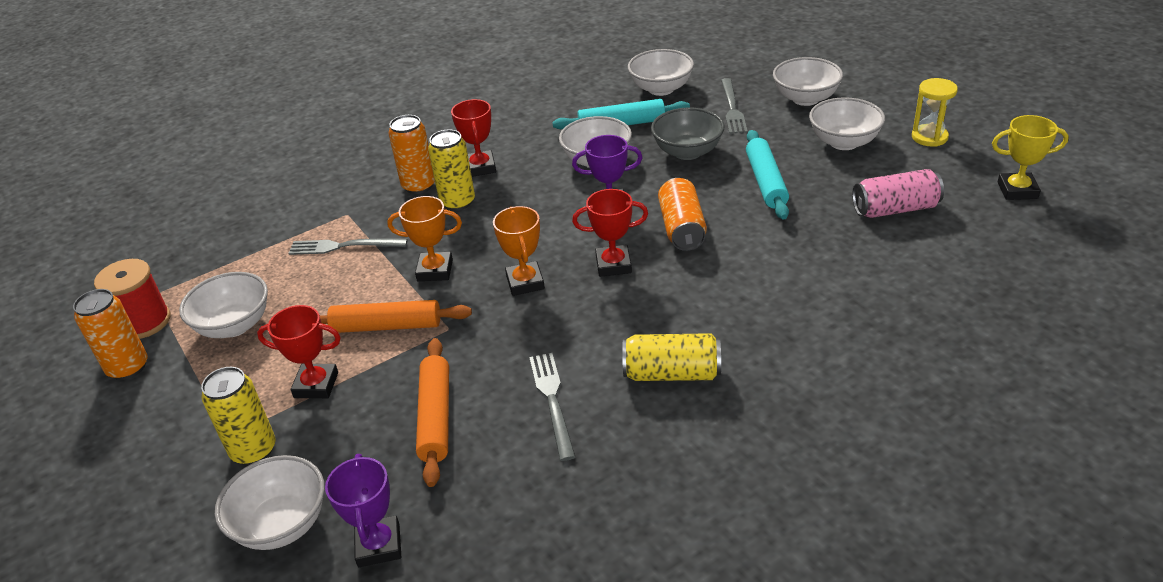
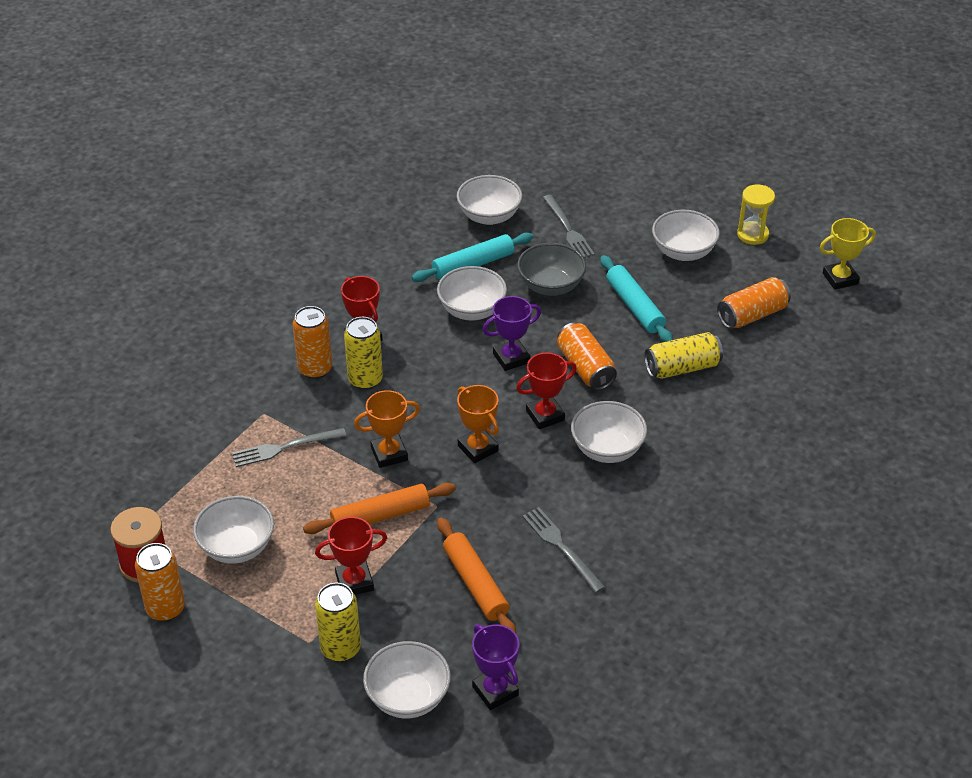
camera: 25 degrees left, 5 degrees up
(672, 373) = (642, 502): yellow can -> yellow can (682, 368)
(805, 99) = (629, 207): white bowl -> white bowl (607, 449)
(895, 209) = (752, 315): pink can -> orange can

